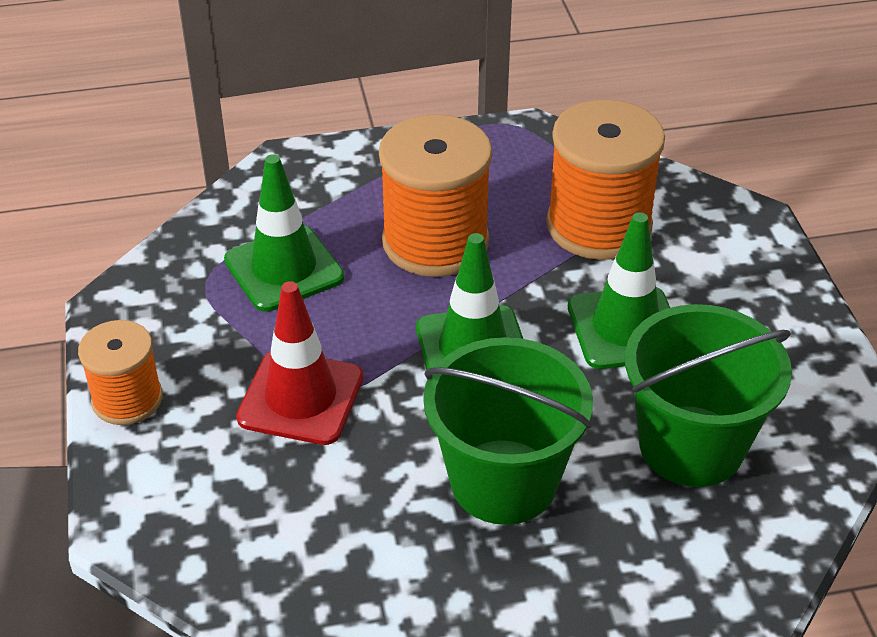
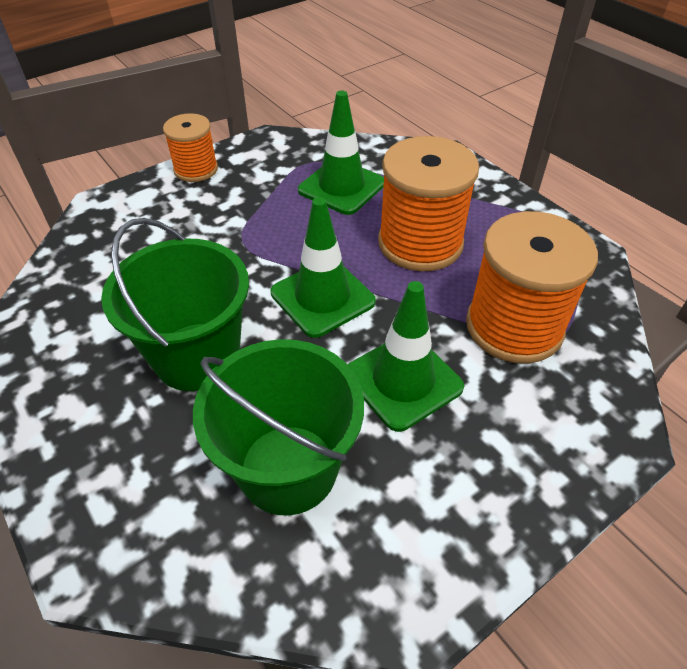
camera: 65 degrees right, 5 degrees up
(301, 398) = (231, 233): red traffic cone -> none

